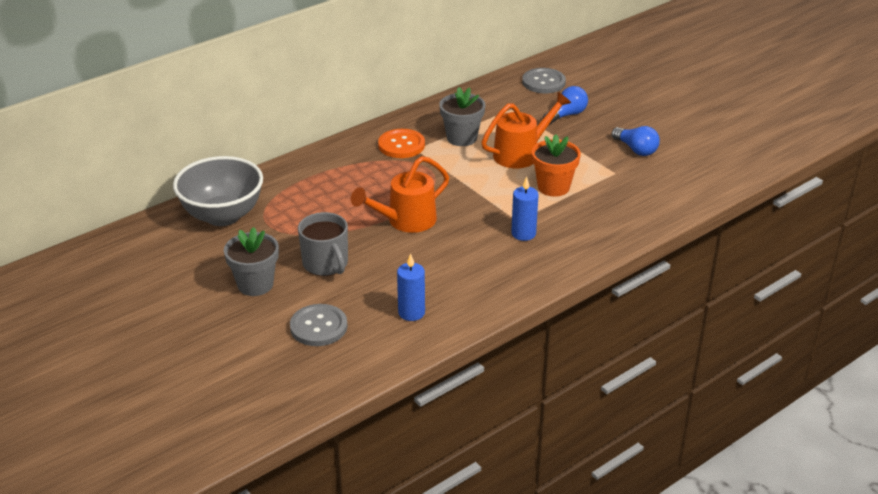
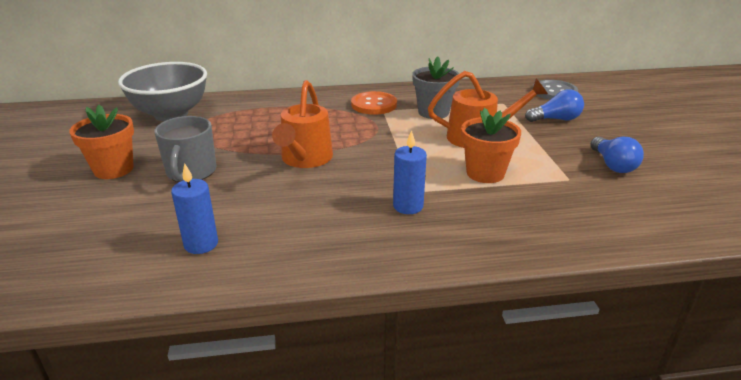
camera: 30 degrees right, 5 degrees down
(255, 284) = (114, 169): grey flower pot -> orange flower pot
(318, 327) = (103, 224): grey button -> none
(405, 221) = (304, 160): orange watering can -> orange watering can turned 75 degrees counterclockwise

